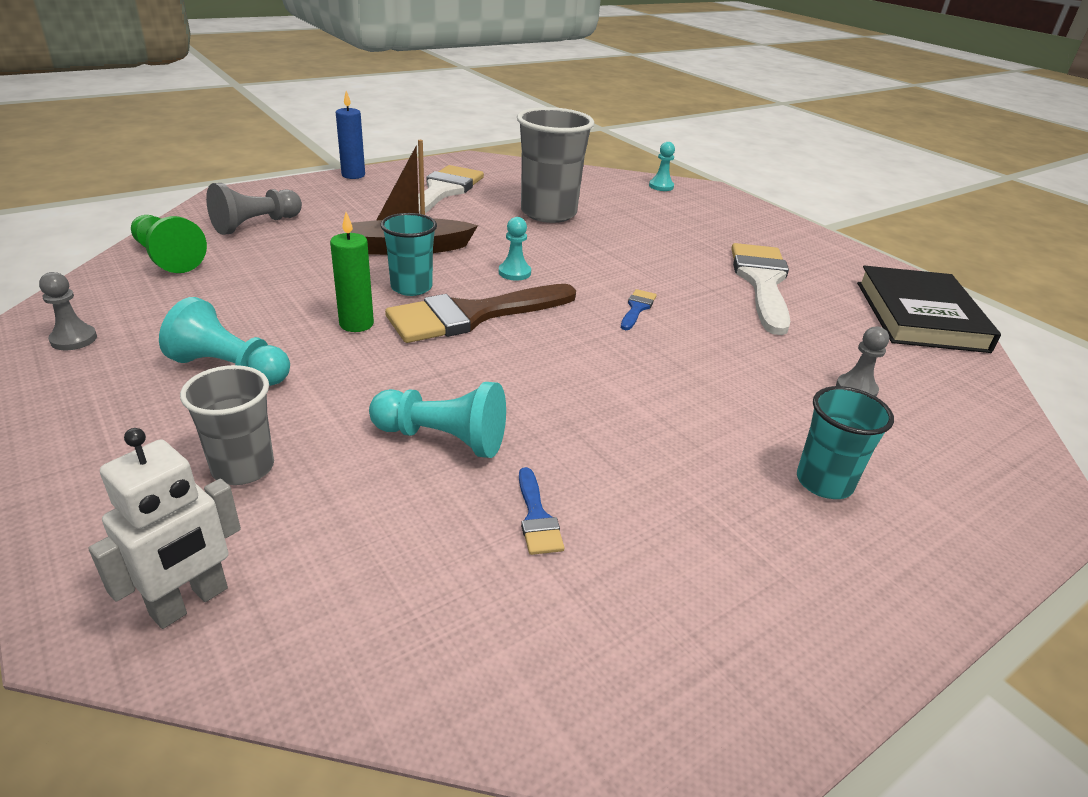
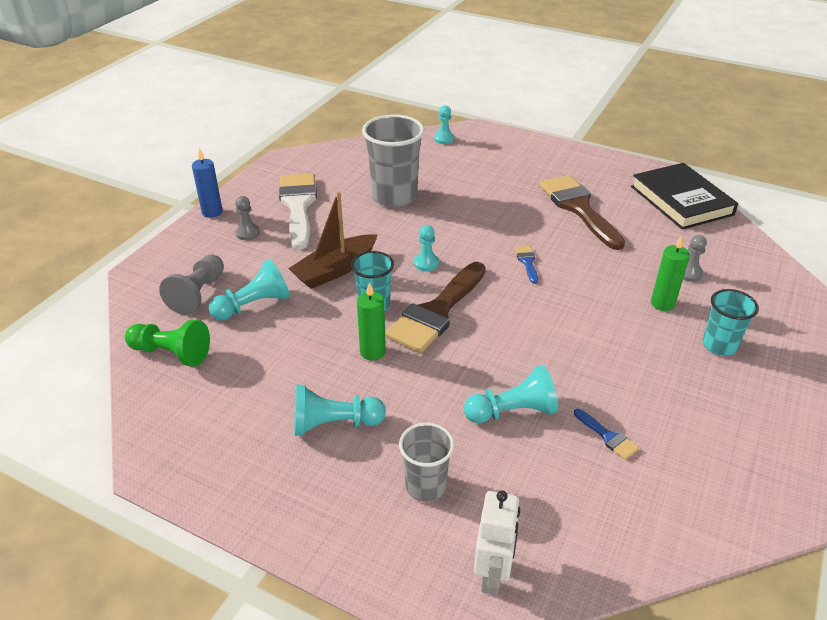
camera: 25 degrees left, 5 degrees up
(74, 339) = (199, 452): grey pawn -> grey pawn (247, 233)
(292, 248) = (253, 305): none -> turquoise pawn
(762, 282) = (578, 208): white brush -> brown brush
(781, 406) = (662, 303): none -> green candle

